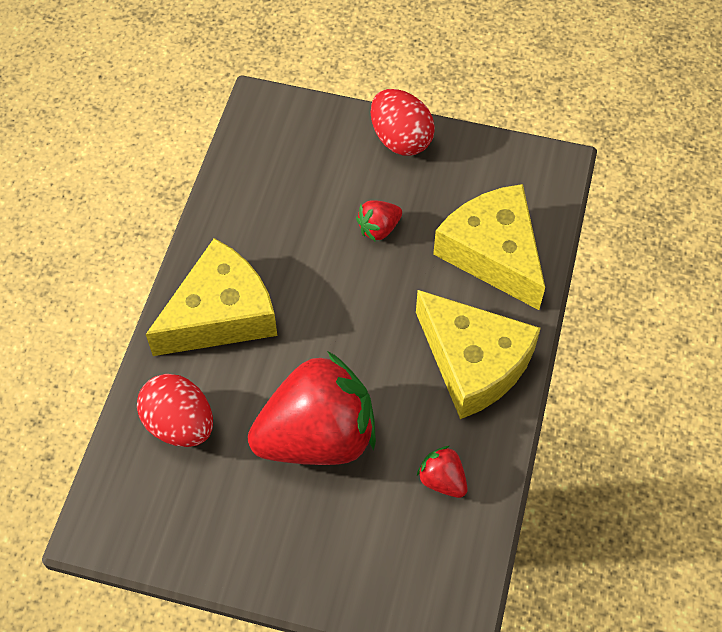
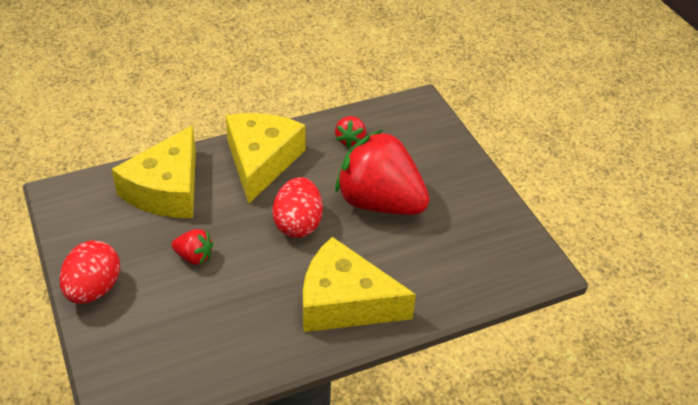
camera: 130 degrees left, 15 degrees down
(180, 424) = (441, 271): red egg -> red egg (298, 224)

